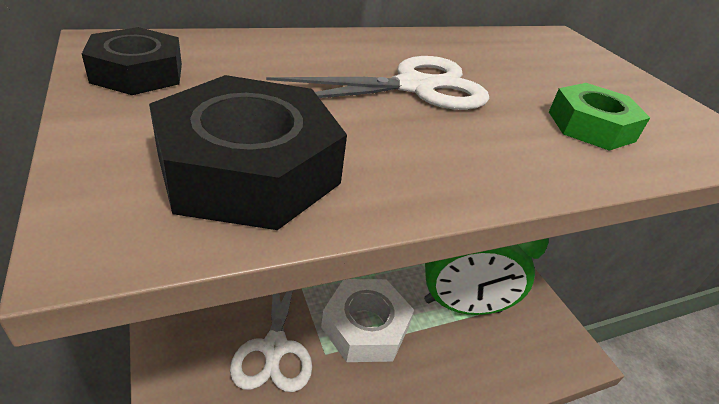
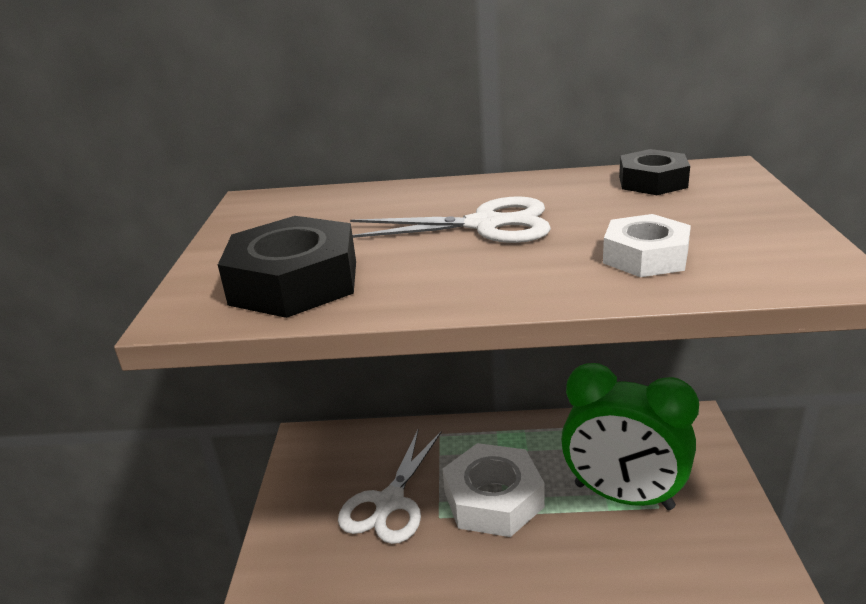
camera: 30 degrees right, 10 degrees down
(138, 73) = (261, 220): black nut -> black nut (652, 182)
(591, 126) = (645, 257): green nut -> white nut

